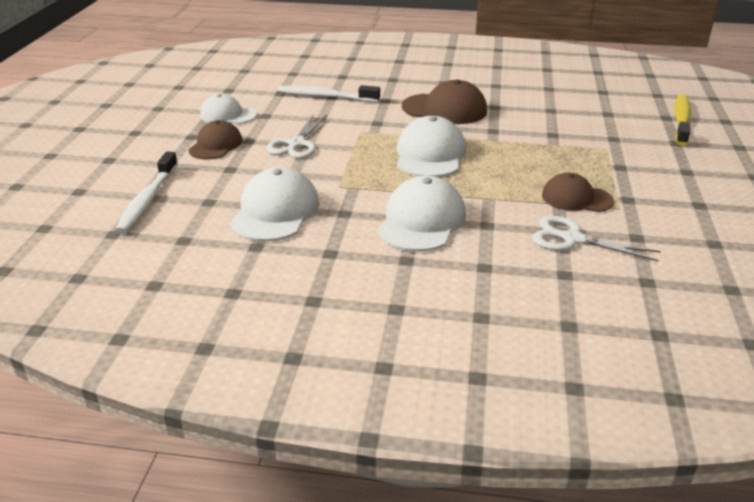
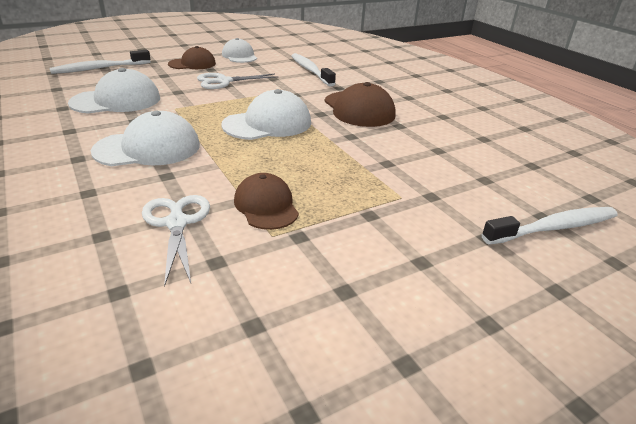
camera: 50 degrees right, 0 degrees up
(681, 120) = (554, 228): yellow toothbrush -> white toothbrush

